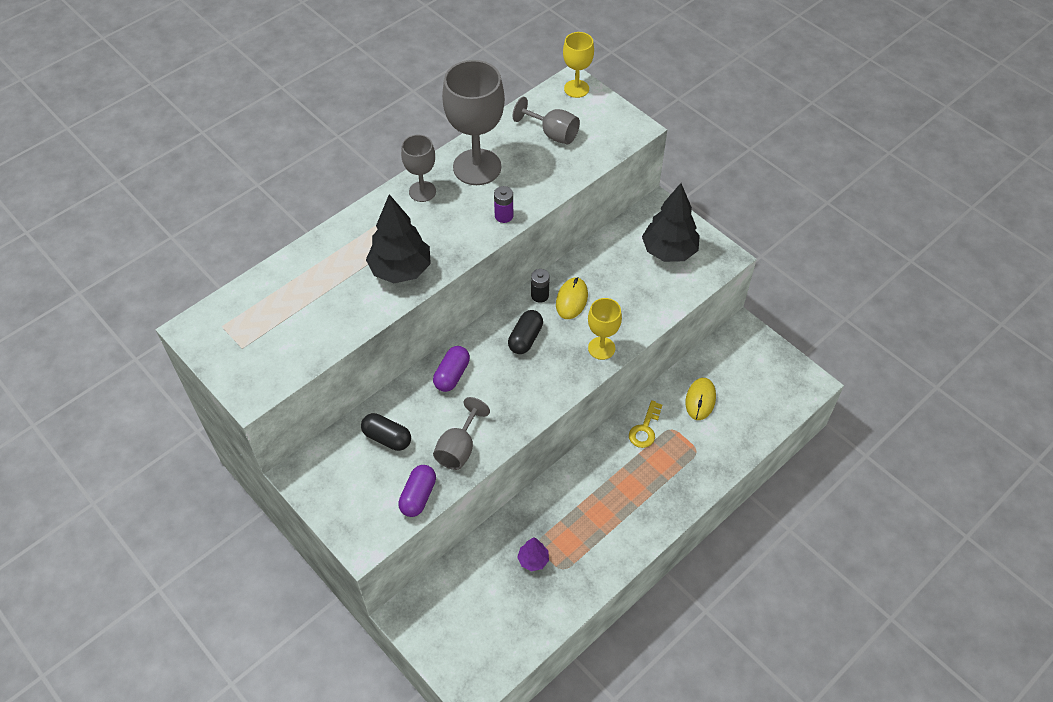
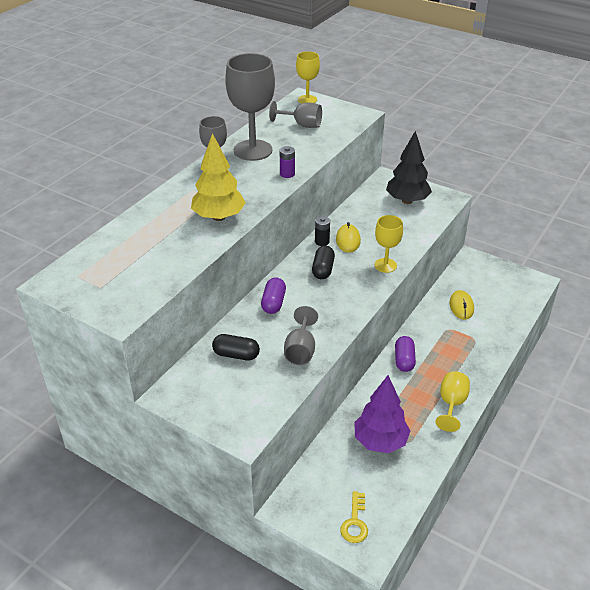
camera: 15 degrees left, 15 degrees down
(401, 270) = (219, 217): black tree -> yellow tree
(418, 496) = (280, 390): purple capsule -> purple capsule (404, 360)
(533, 560) = (380, 441): purple tree -> purple tree, size x1.99
(632, 532) = (451, 404): none -> yellow goblet
(645, 429) = (428, 333): yellow key -> yellow key (355, 522)

